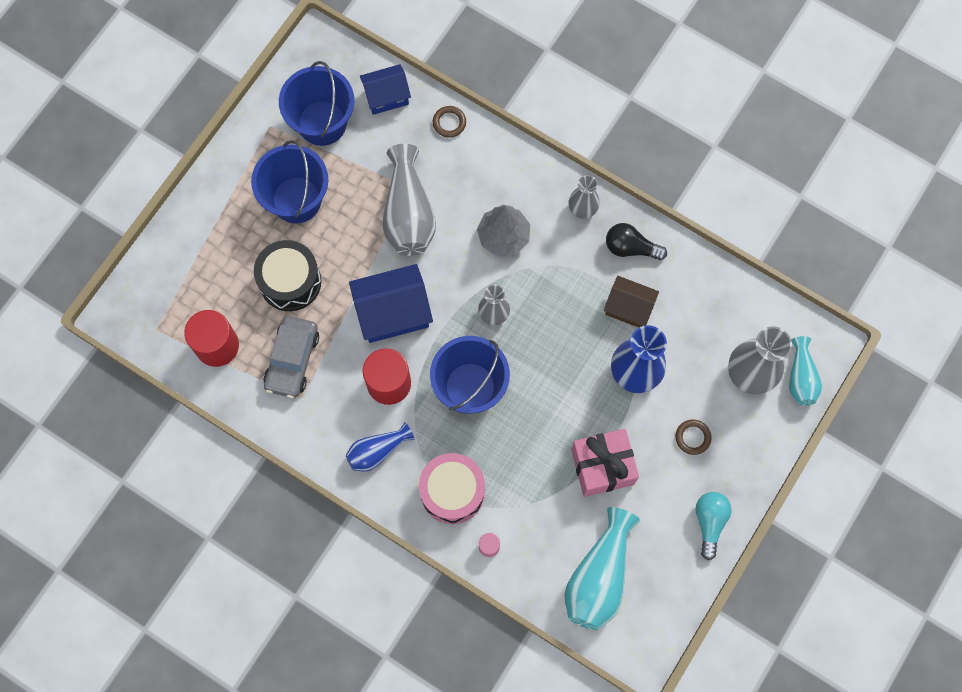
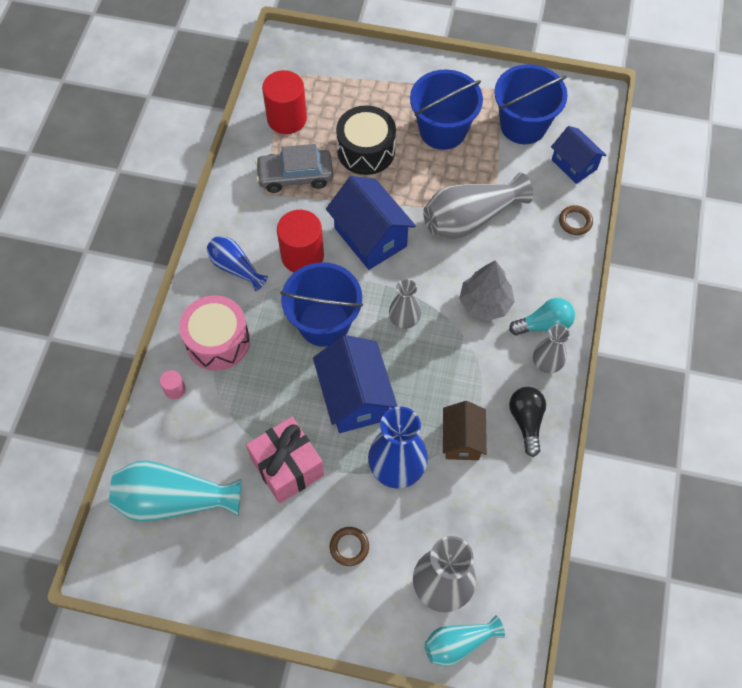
camera: 70 degrees right, 10 degrees down
(556, 385) = (355, 397): none -> blue house
(709, 522) = (264, 593): turquoise light bulb -> turquoise light bulb (544, 325)

